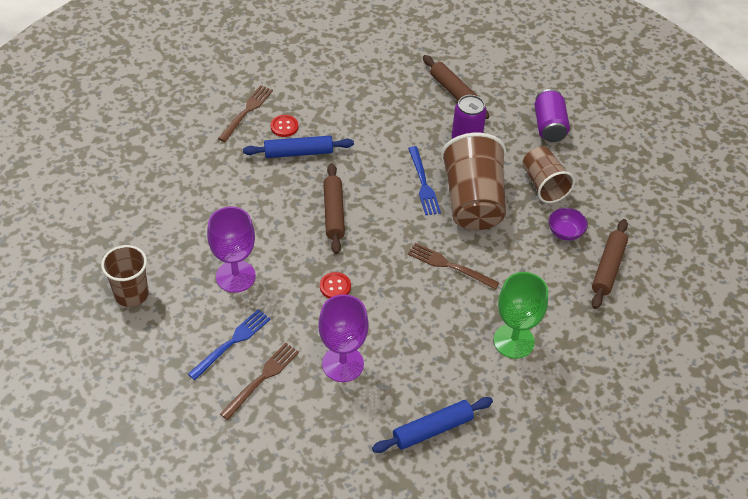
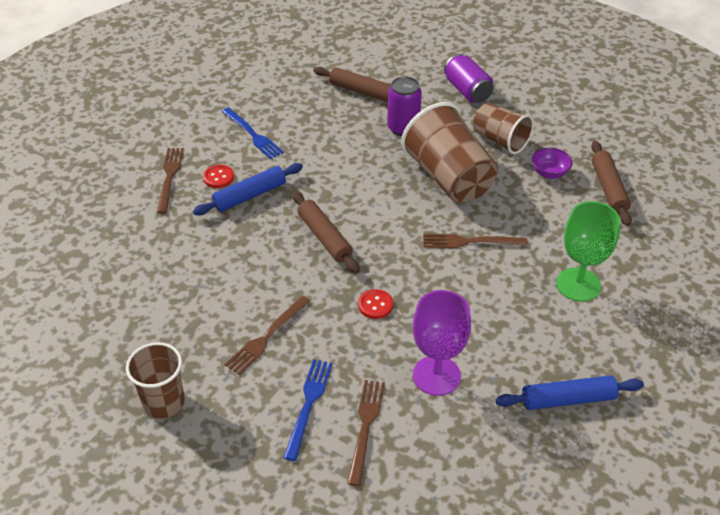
camera: 25 degrees left, 5 degrees down
(235, 276) = (266, 337): purple goblet -> brown fork
(423, 183) = (391, 179): blue fork -> blue fork (253, 135)
(432, 429) = (568, 399): blue rolling pin -> blue rolling pin turned 45 degrees clockwise

